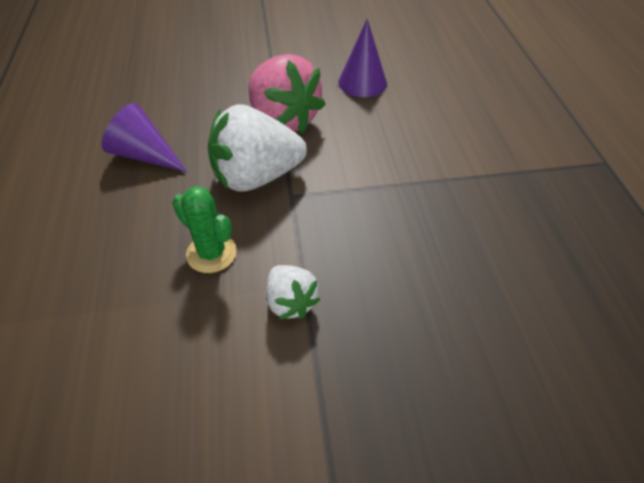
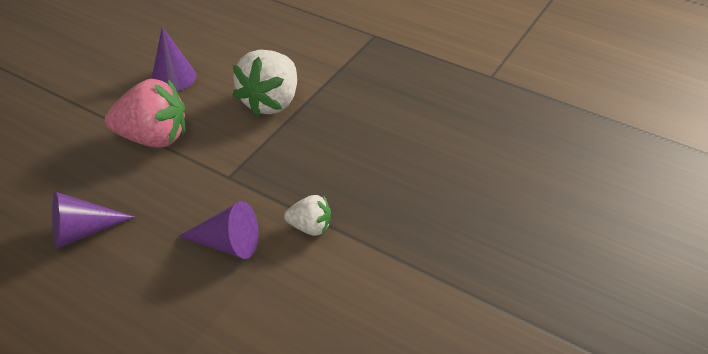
camera: 50 degrees left, 5 degrees down
(211, 253) = (228, 244): green cactus -> purple cone
(256, 177) = (189, 183): white strawberry -> white strawberry (271, 102)

